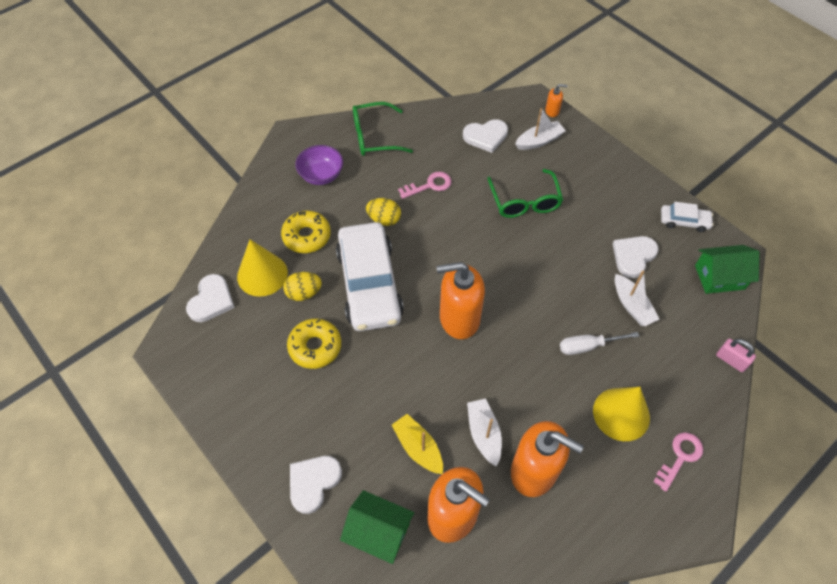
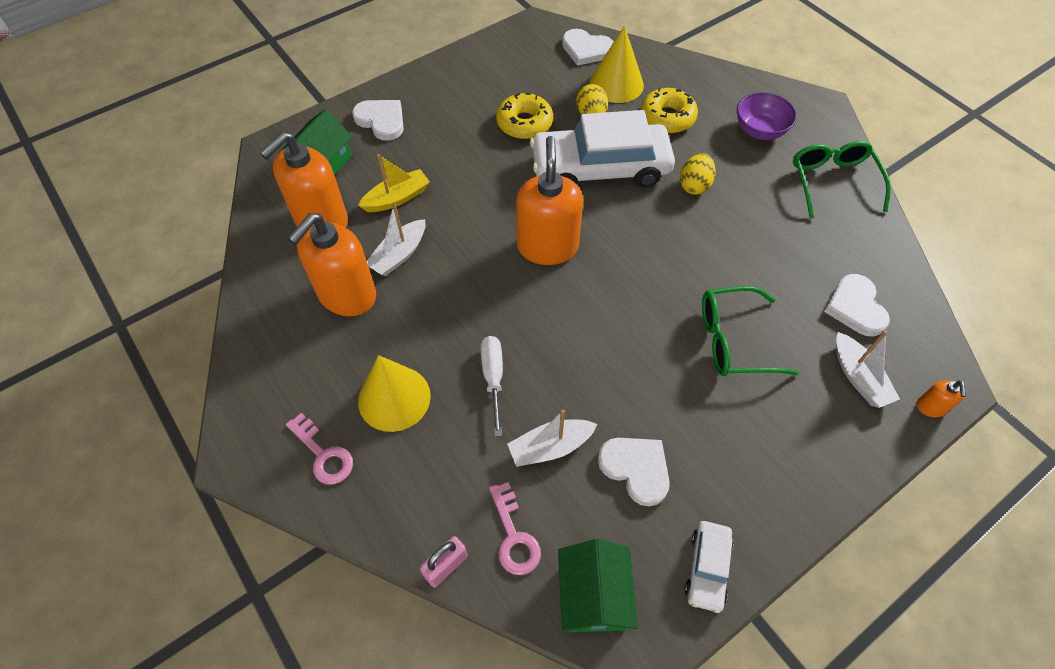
camera: 95 degrees right, 0 degrees up
(429, 185) = (753, 234): pink key -> pink key (514, 536)
(484, 434) = (399, 255): white boat -> white boat turned 135 degrees clockwise

